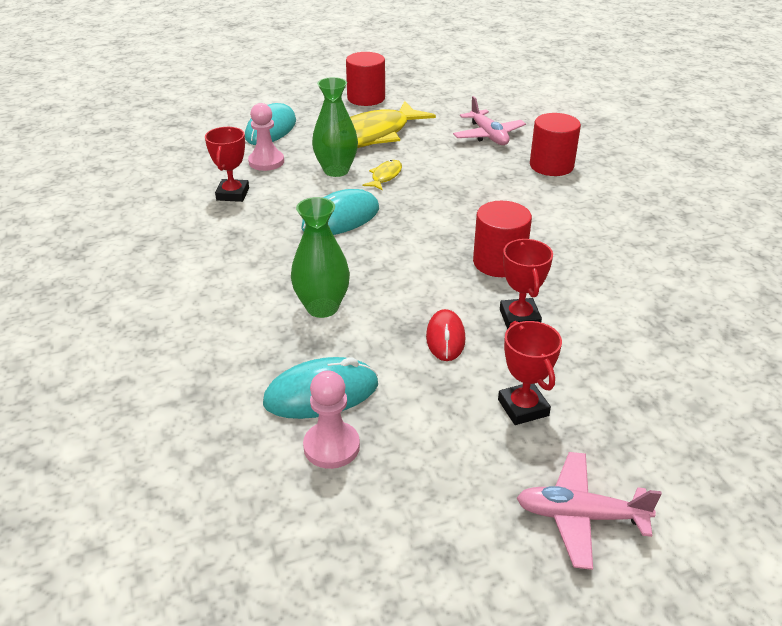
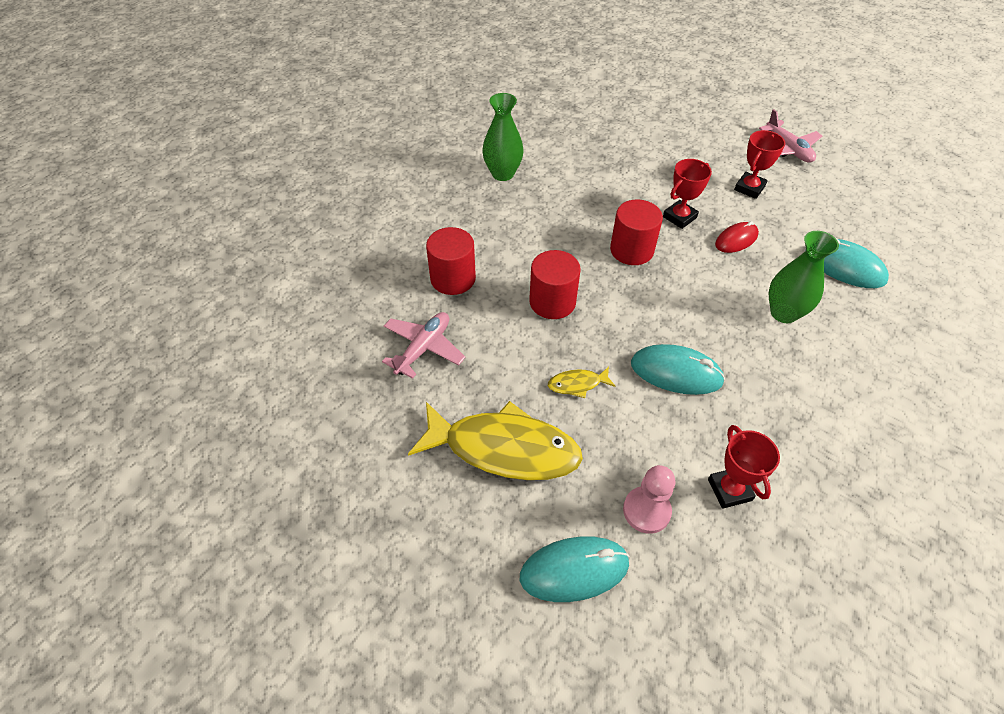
camera: 125 degrees left, 15 degrees up
(232, 194) = (729, 490): red trophy -> red trophy turned 75 degrees counterclockwise
(331, 446) = (866, 242): pink pawn -> none
(336, 170) = (603, 431): green vase -> green vase (502, 174)
(366, 98) = (404, 523): red cylinder -> red cylinder (552, 302)

